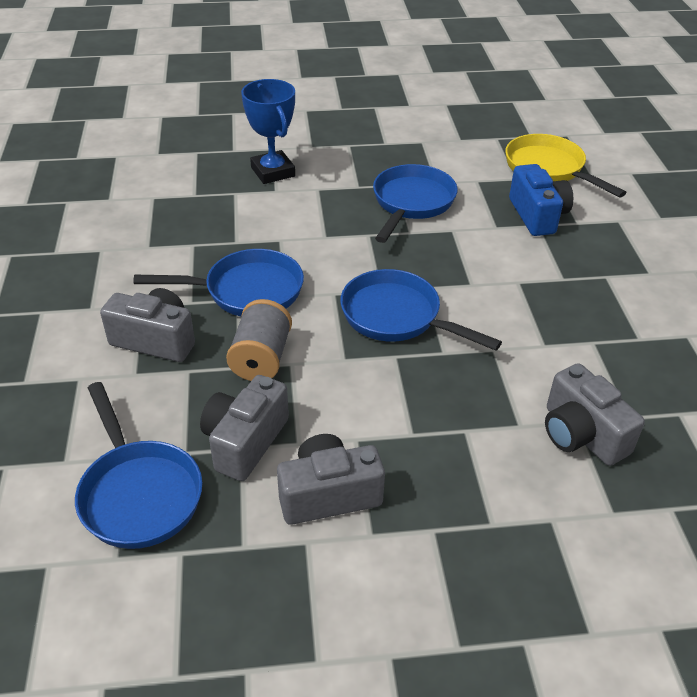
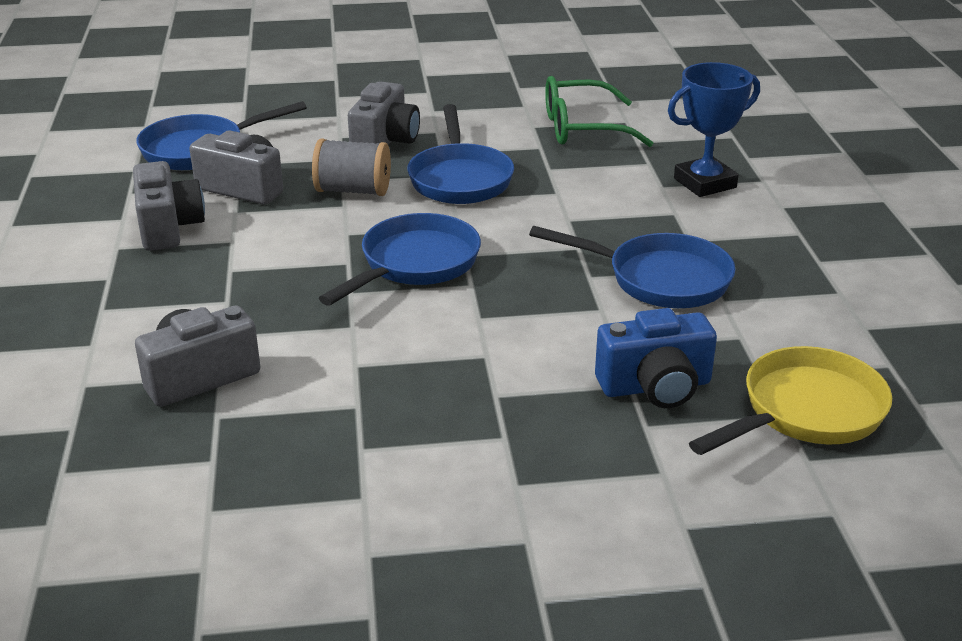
camera: 90 degrees right, 10 degrees down
(161, 220) = (583, 128): none -> green glasses

